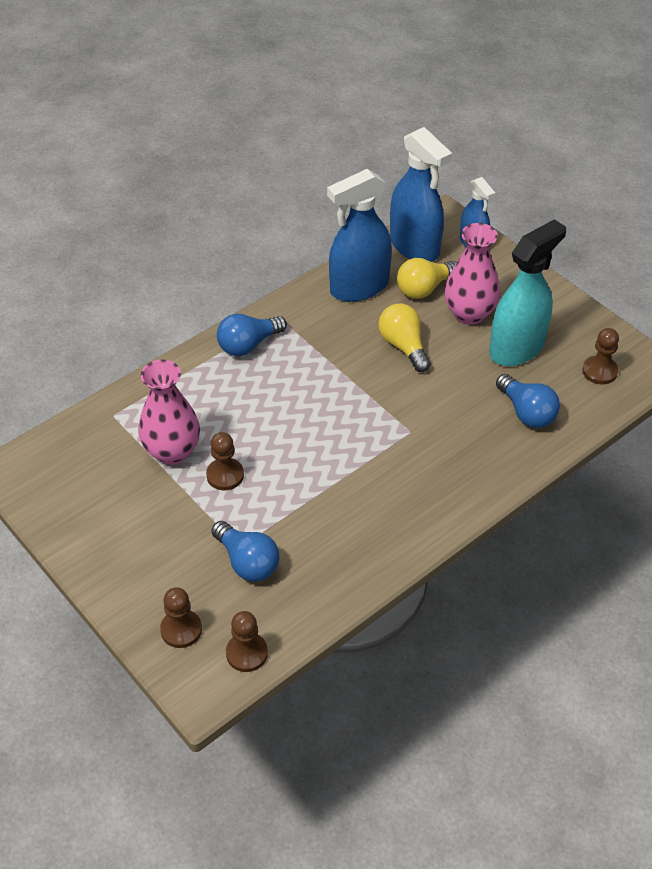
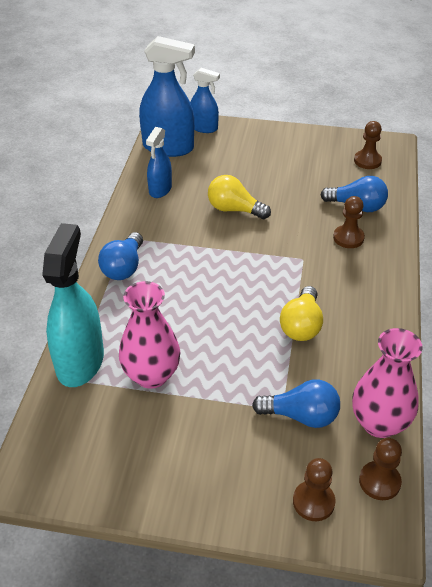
camera: 40 degrees left, 5 degrees down
(225, 475) = (212, 366): brown pawn -> brown pawn (348, 238)
(359, 287) = (160, 189): blue spray bottle -> blue spray bottle, size x0.58
(424, 288) = (205, 169): yellow light bulb -> yellow light bulb (301, 325)
(469, 314) = (252, 169): pink vase -> pink vase (379, 423)
(517, 348) = (305, 173): turquoise spray bottle -> turquoise spray bottle (80, 362)

